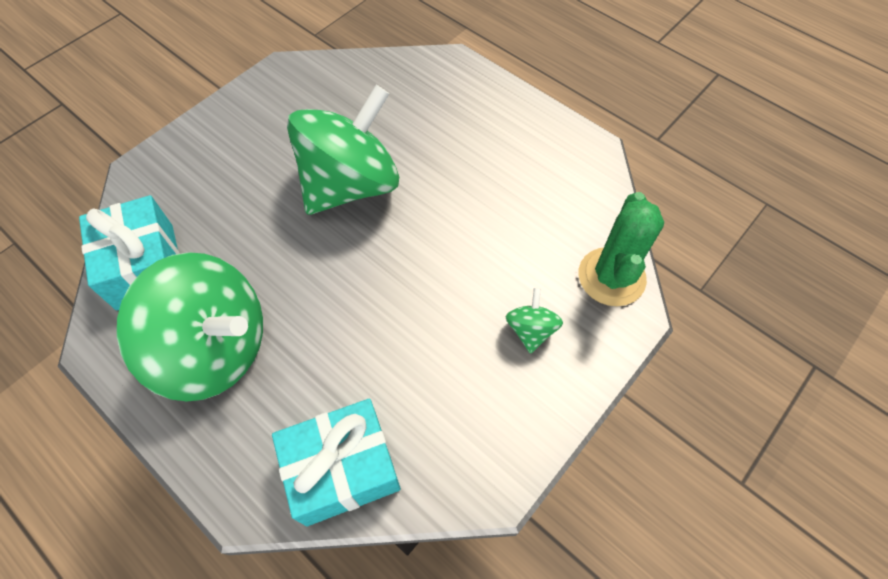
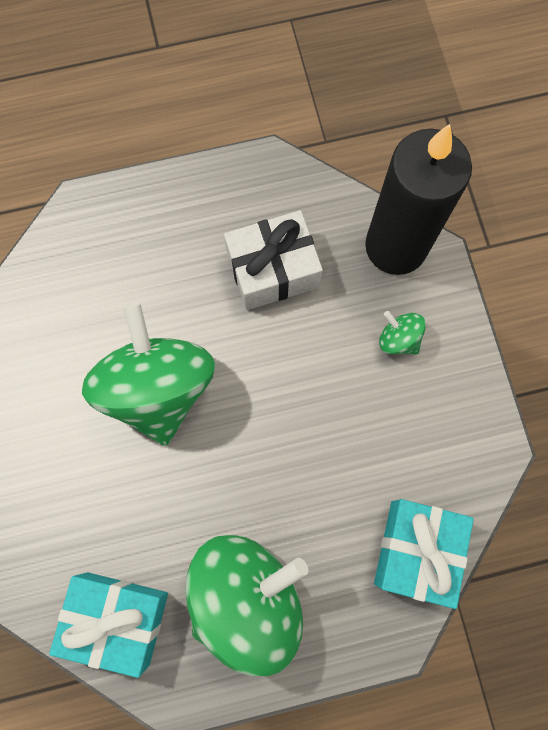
camera: 55 degrees left, 15 degrees up
(509, 202) = (273, 270): none -> white gift
(611, 277) = (396, 246): green cactus -> black candle

